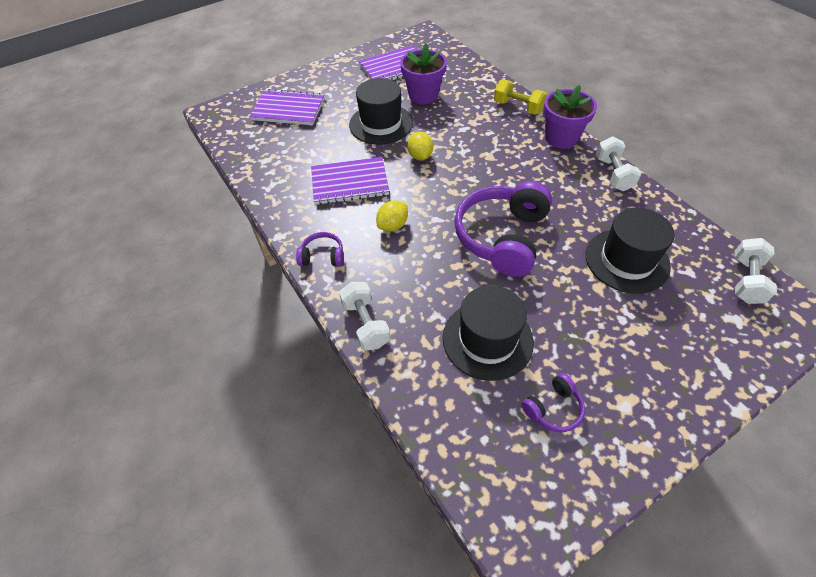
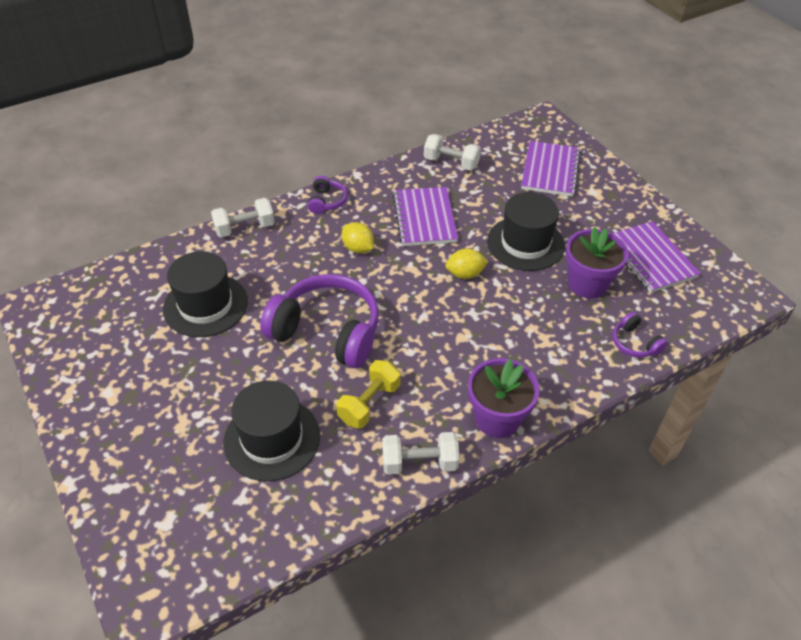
camera: 90 degrees right, 5 degrees down
(518, 107) = (567, 381): yellow dumbbell -> yellow dumbbell (369, 403)
(553, 408) = (125, 340): purple headphones -> purple headphones (634, 343)
(745, 280) = (214, 557): white dumbbell -> white dumbbell (451, 163)

